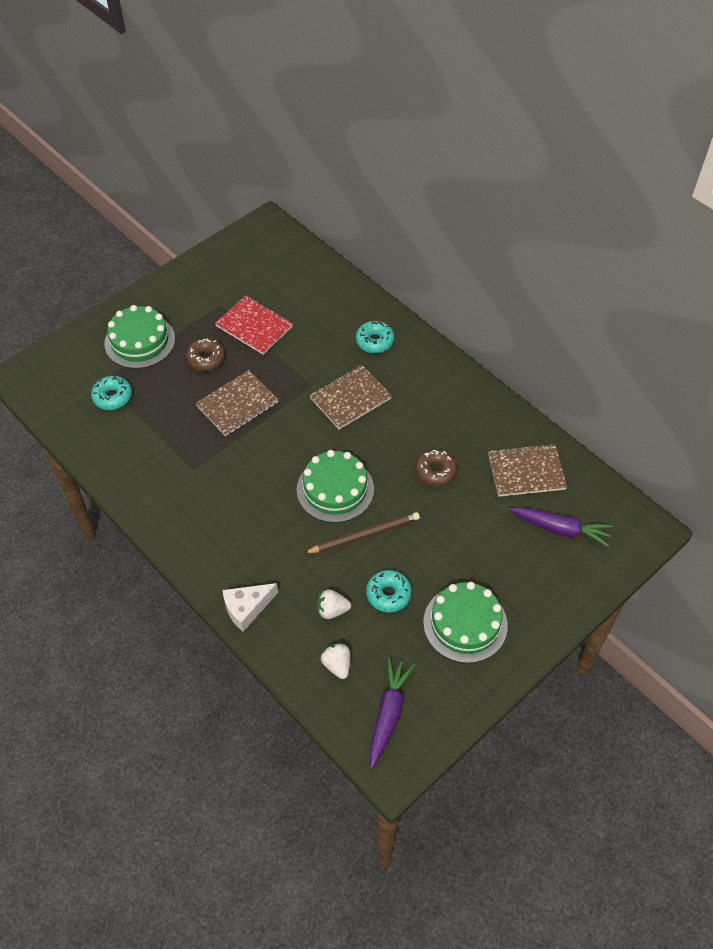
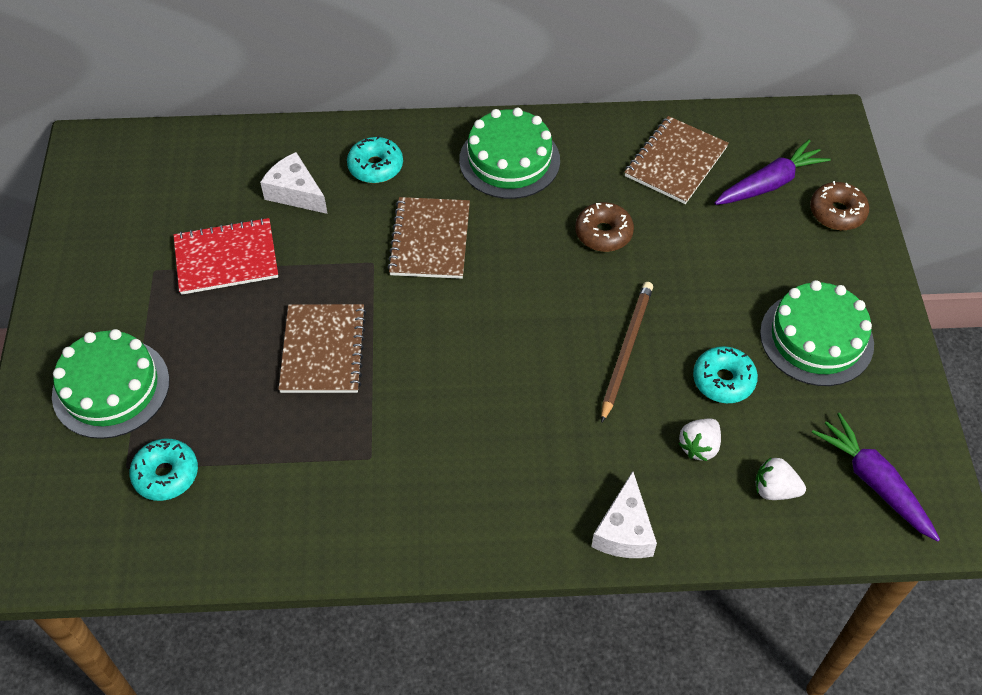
camera: 50 degrees left, 0 degrees up
(206, 359) = (220, 337): brown donut -> brown donut (837, 212)
(323, 322) = (295, 193): none -> white cheese
(335, 489) = (540, 336): green cake -> green cake (509, 160)

